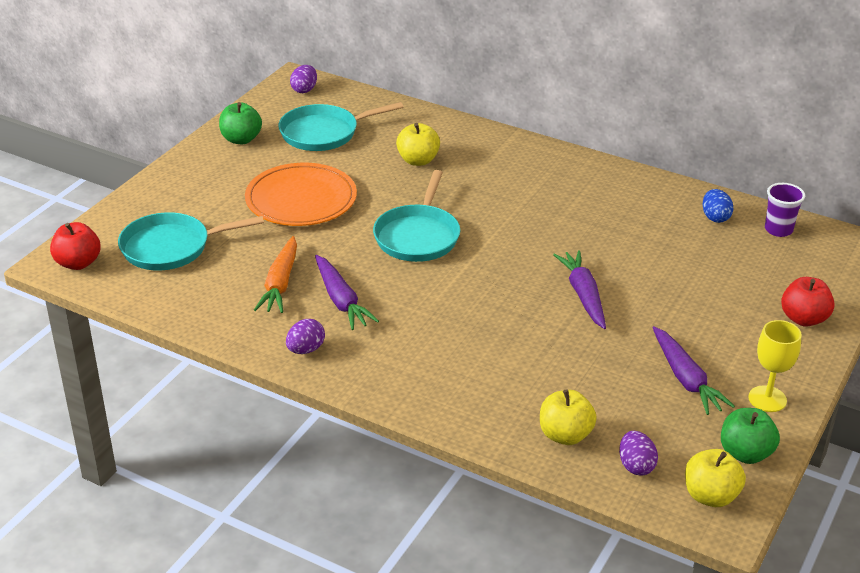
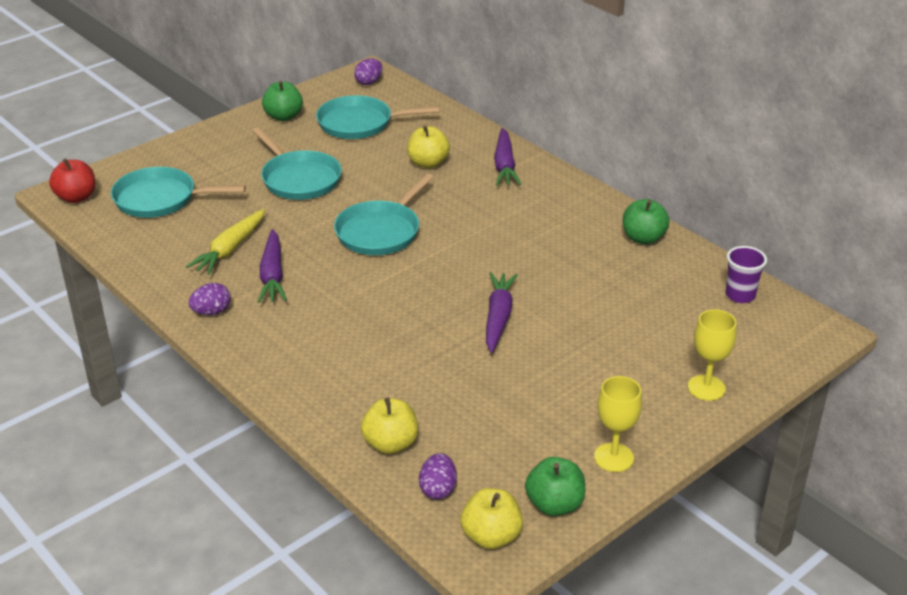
camera: 20 degrees right, 0 degrees up
(280, 283) = (230, 249): orange carrot -> yellow carrot
(301, 200) = (299, 179): orange plate -> turquoise pan
(663, 194) = (643, 238): none -> green apple
(686, 379) = (544, 419): purple carrot -> purple carrot (504, 165)
(715, 217) = (682, 270): blue egg -> none
(803, 319) = (706, 388): red apple -> yellow goblet

